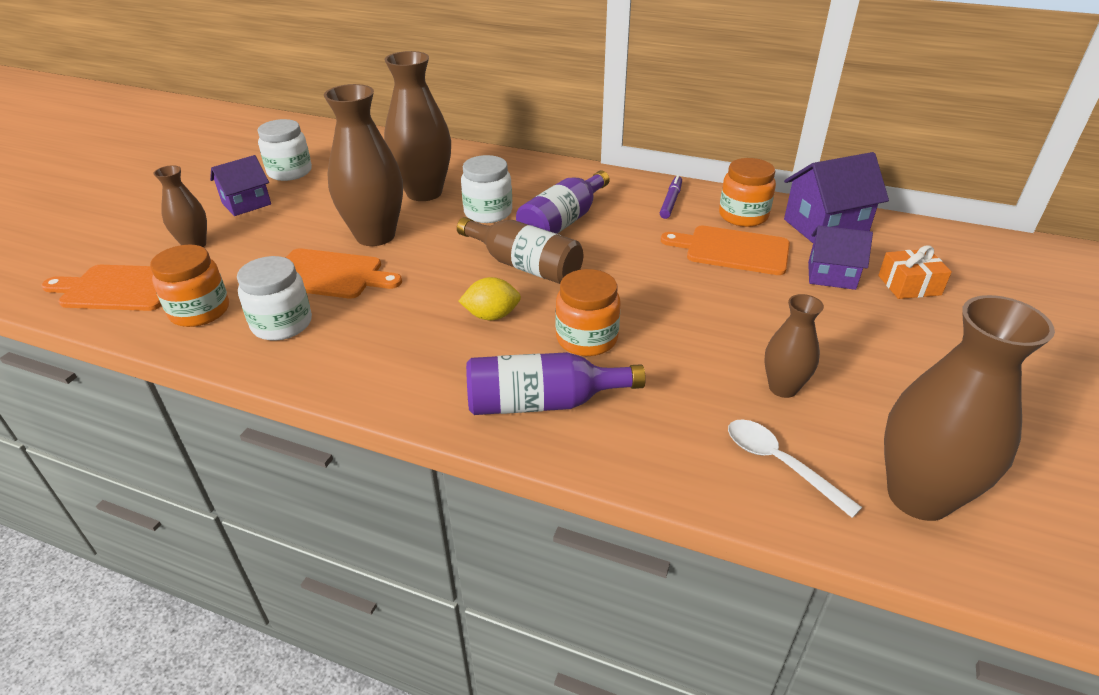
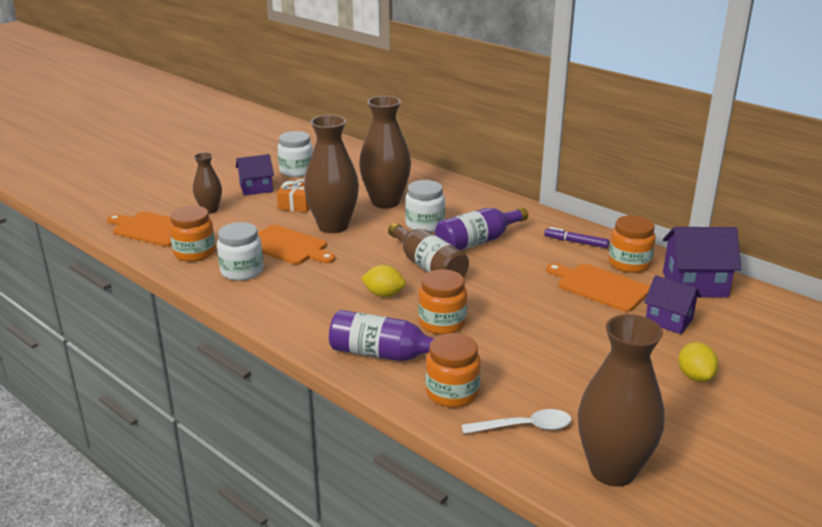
camera: 20 degrees right, 10 degrees down
(660, 437) = (452, 393): none -> orange jar
(671, 201) = (576, 242): purple marker -> purple marker turned 105 degrees counterclockwise
(779, 463) = (525, 427): white spoon -> white spoon turned 105 degrees clockwise
(783, 388) = (565, 384): brown vase -> none
(908, 339) = (695, 376): none -> yellow lemon
(909, 285) = (731, 340): orange gift -> orange gift (296, 205)

